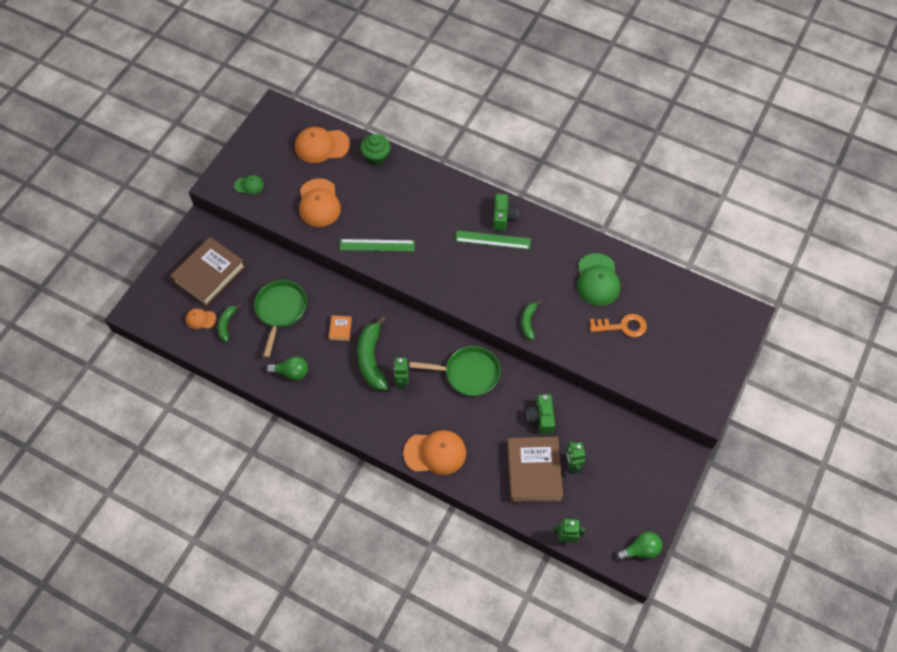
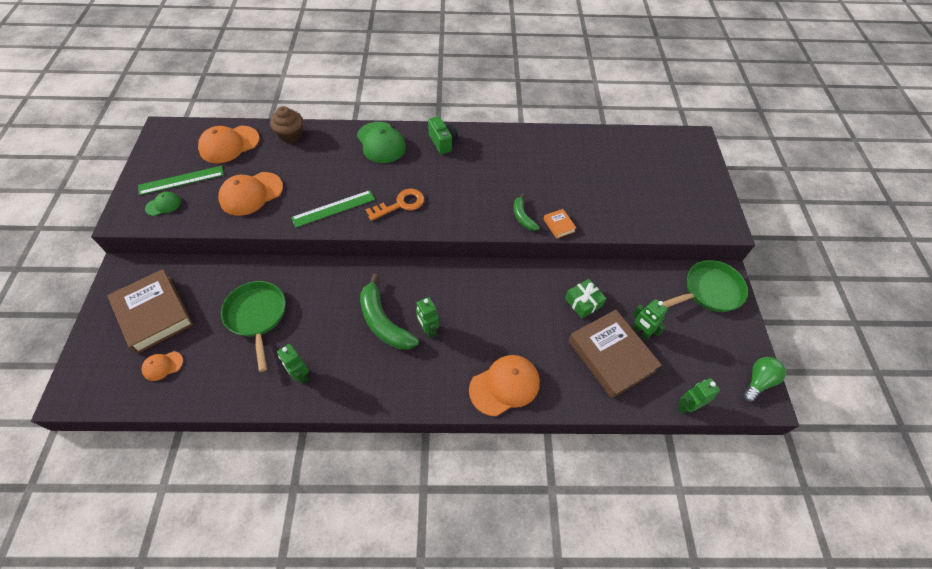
camera: 30 degrees left, 5 degrees down
(209, 274) = (154, 314): brown book -> brown book turned 45 degrees counterclockwise
(227, 324) = (198, 357): green banana -> none
(291, 372) = (300, 375): green light bulb -> green robot
(319, 203) = (251, 194): orange cap -> orange cap turned 90 degrees clockwise
(340, 329) = (334, 307): orange book -> orange book (559, 225)
(376, 156) = (291, 135): green cupcake -> brown cupcake
(468, 373) = (489, 292): green pan -> green pan (709, 291)
(493, 240) = (445, 162): green ruler -> green ruler (181, 180)
(541, 418) = (583, 302): green camera -> green gift
(597, 280) = (559, 159): green cap -> green cap (381, 143)
(623, 326) = (607, 187): orange key -> orange key (400, 204)

